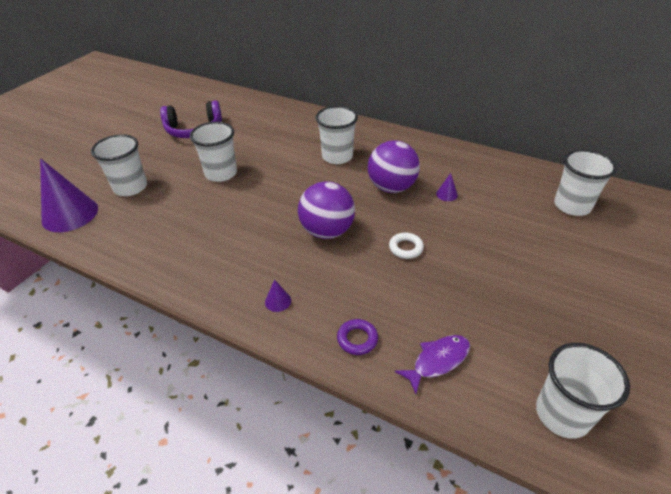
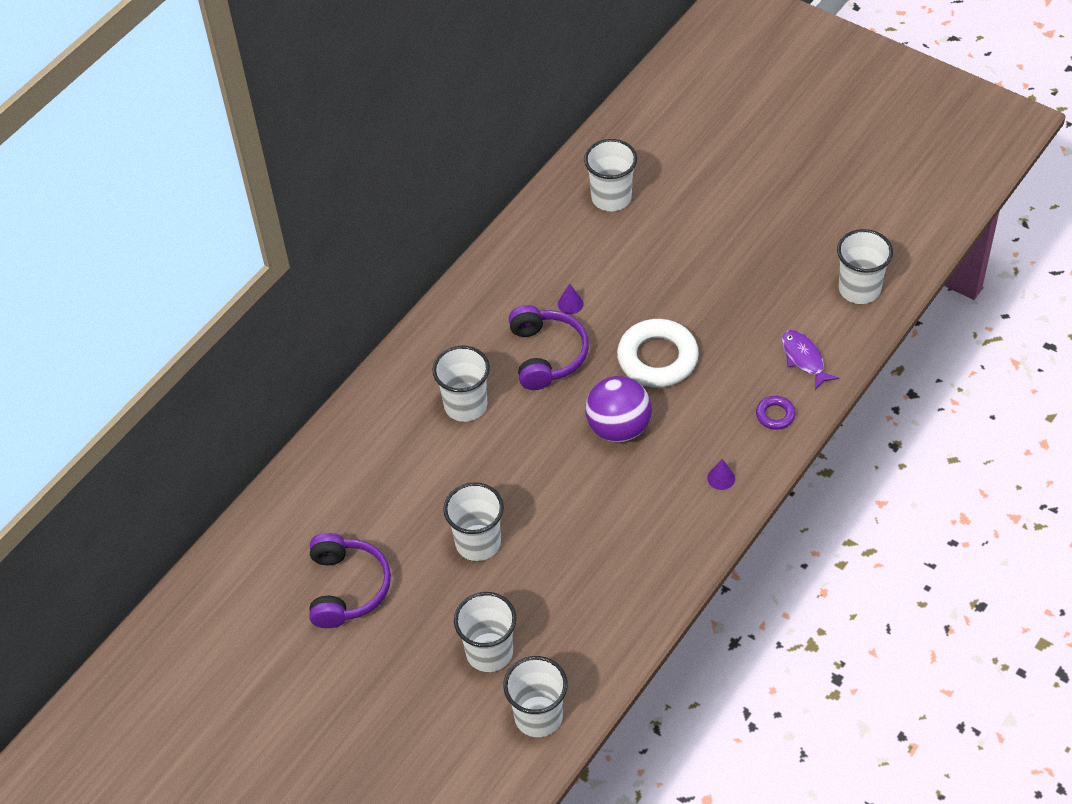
camera: 80 degrees left, 10 degrees up
(70, 214) = (538, 716): purple cone -> white cup
(391, 187) = (547, 355): purple ball -> purple headphones
(405, 248) = (657, 358): white ring -> white ring, size x2.12

